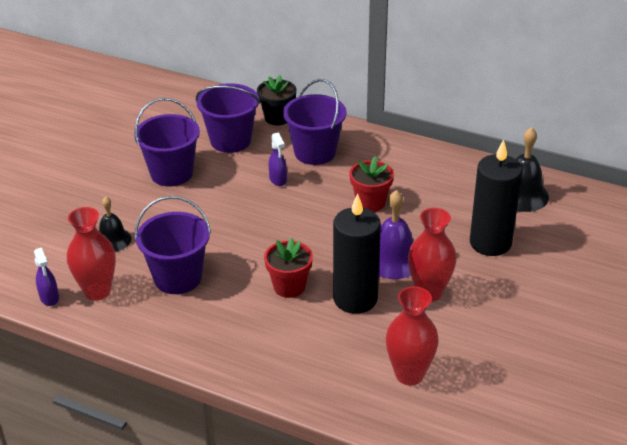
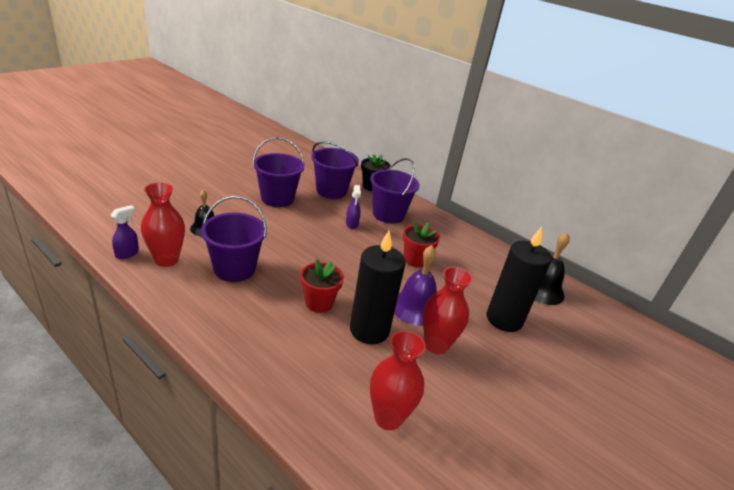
camera: 10 degrees right, 5 degrees down
(49, 298) = (127, 253): purple spray bottle -> purple spray bottle turned 135 degrees counterclockwise

